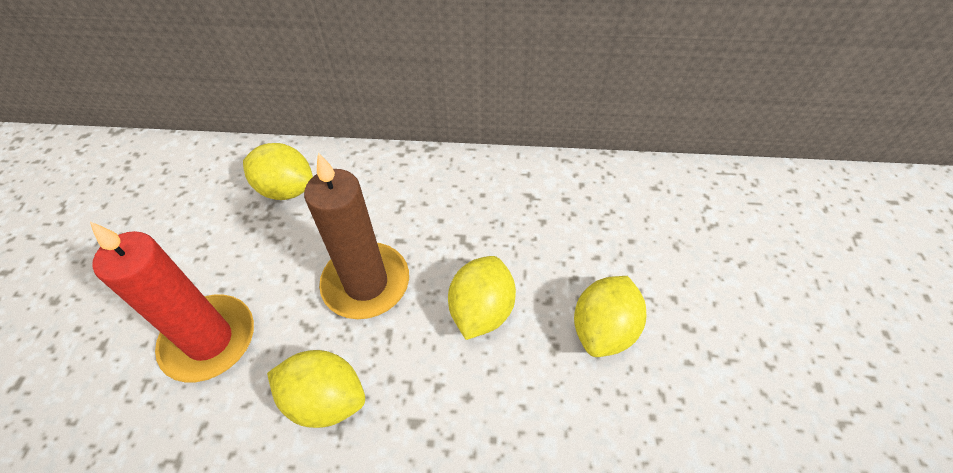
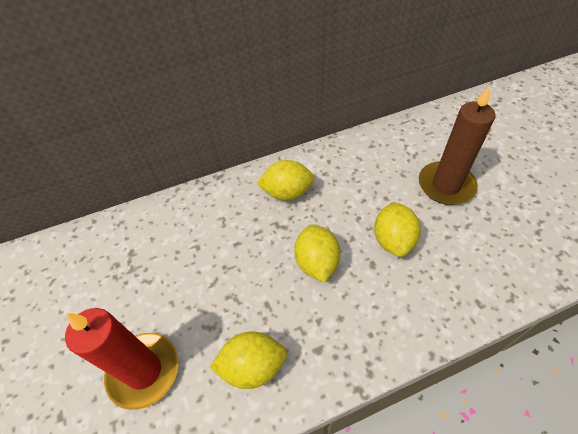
camera: 25 degrees left, 0 degrees up
(286, 189) = (134, 245): yellow lemon -> yellow lemon (287, 193)
(366, 283) = (232, 280): brown candle -> brown candle (446, 185)

